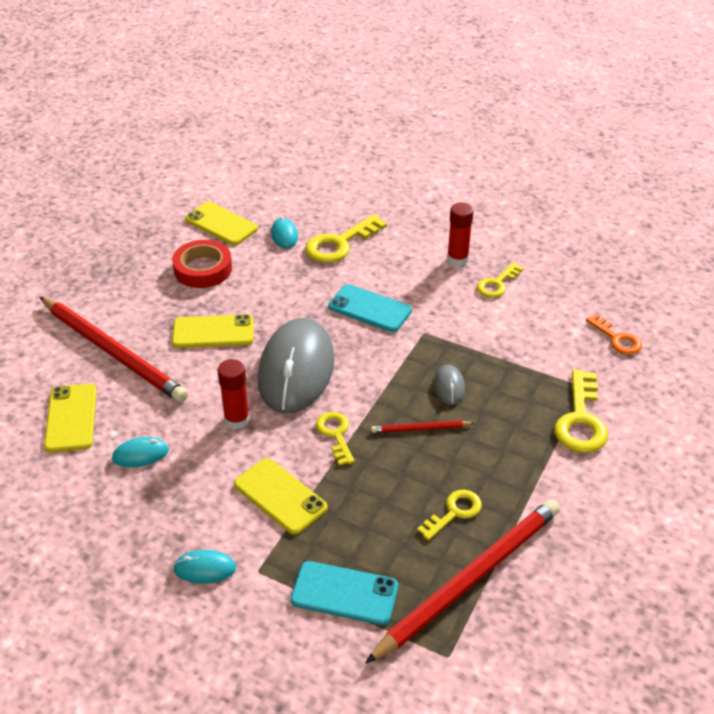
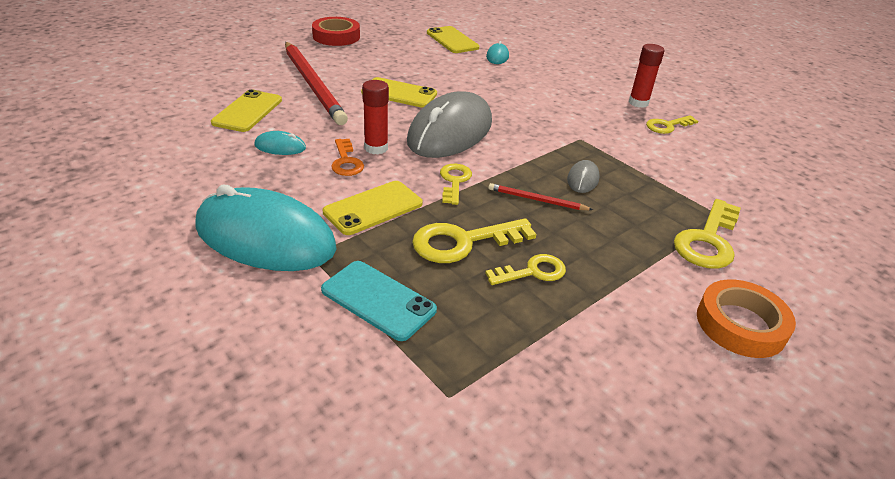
camera: 20 degrees right, 5 degrees down
(203, 269) = (419, 59): red tape -> red tape (336, 36)
(205, 568) = (265, 237): turquoise mouse -> turquoise mouse, size x2.44
(280, 496) = (373, 208): yellow phone -> yellow phone turned 75 degrees clockwise
(340, 243) = (540, 71): yellow key -> yellow key (464, 242)
(370, 308) = (540, 112): turquoise phone -> none
(469, 579) = (515, 333): red pencil -> none
(617, 338) = (774, 191): orange key -> orange key (346, 161)
(632, 500) = (740, 324): none -> orange tape

